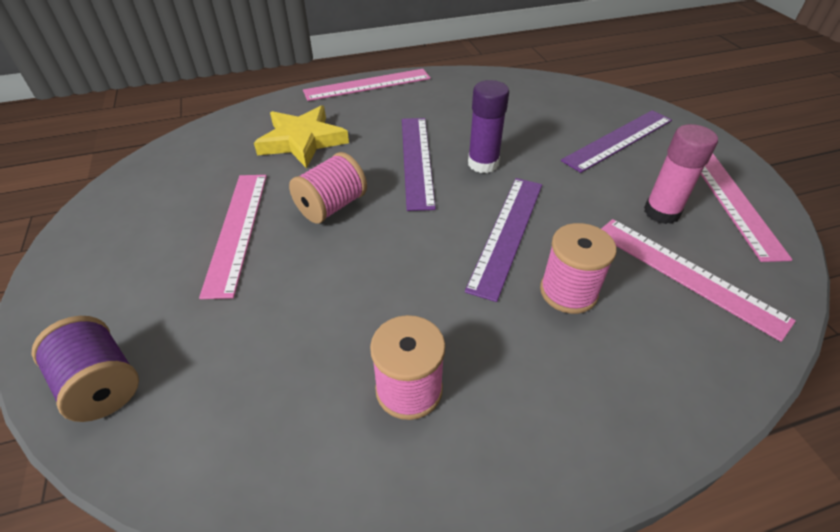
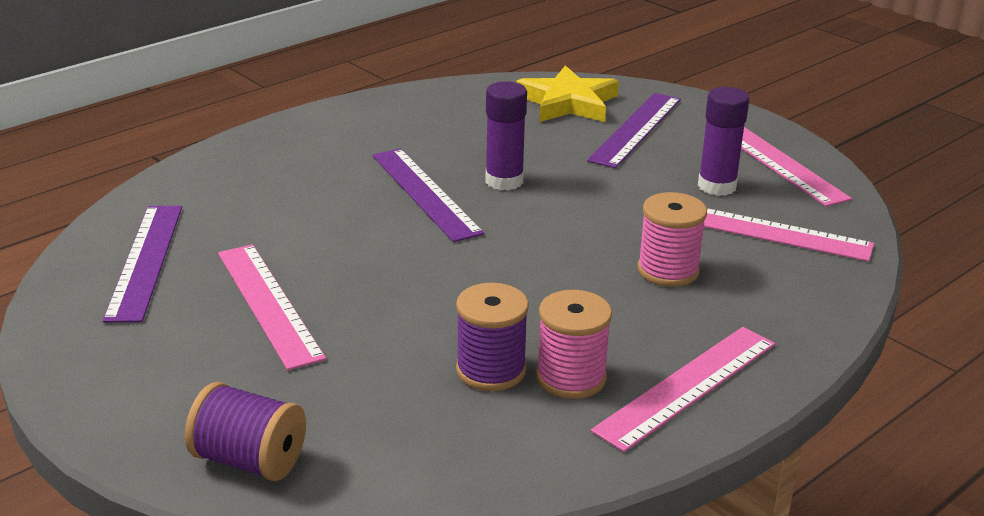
camera: 25 degrees left, 15 degrees down
(302, 141) = (264, 202): yellow star -> yellow star (568, 102)
(331, 206) = (362, 257): pink spool -> none
(347, 355) = (491, 370): none -> purple spool
(367, 84) = (294, 126): pink ruler -> pink ruler (687, 386)
(507, 233) = (576, 238): purple ruler -> purple ruler (145, 261)
(661, 212) = (717, 186): pink glue stick -> purple glue stick

